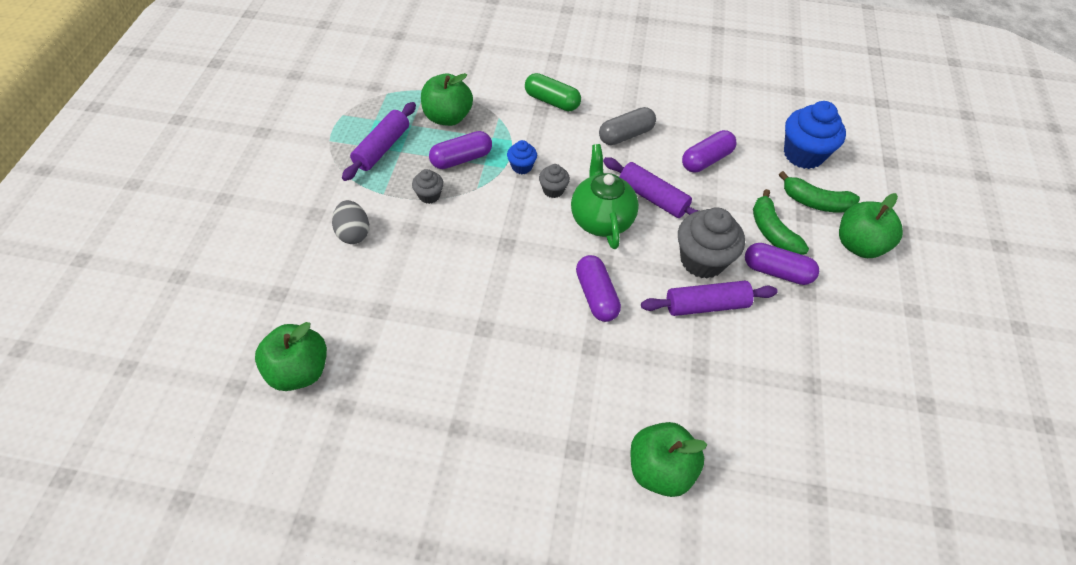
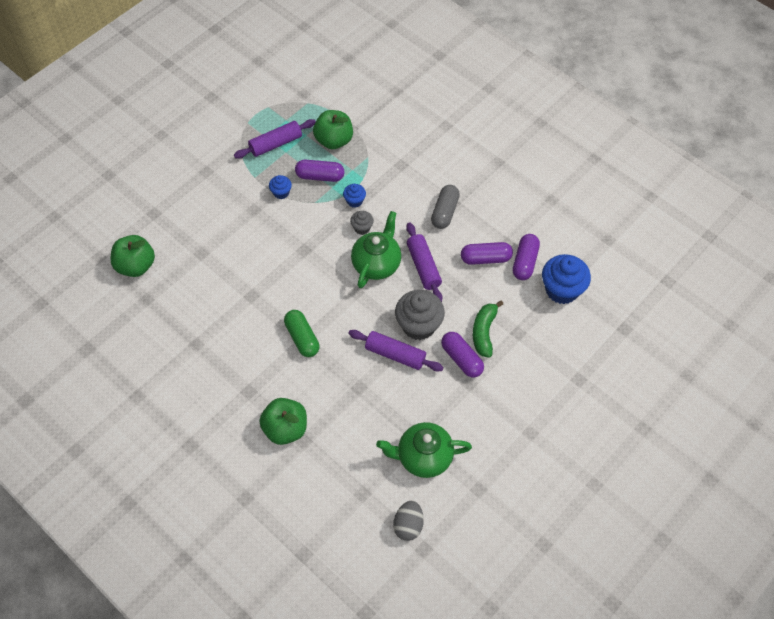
camera: 35 degrees right, 5 degrees up
(353, 233) = (219, 196): grey egg -> grey egg (408, 525)
(429, 195) = (281, 193): grey cupcake -> blue cupcake
(552, 101) = (414, 161): green capsule -> green capsule (302, 338)
(596, 296) = (332, 312): purple capsule -> purple capsule (524, 262)
(626, 135) = (444, 212): grey capsule -> grey capsule turned 75 degrees counterclockwise
(815, 202) = (535, 328): green banana -> none
(840, 404) = (423, 457): none -> green teapot
(859, 245) = (537, 372): green apple -> none

